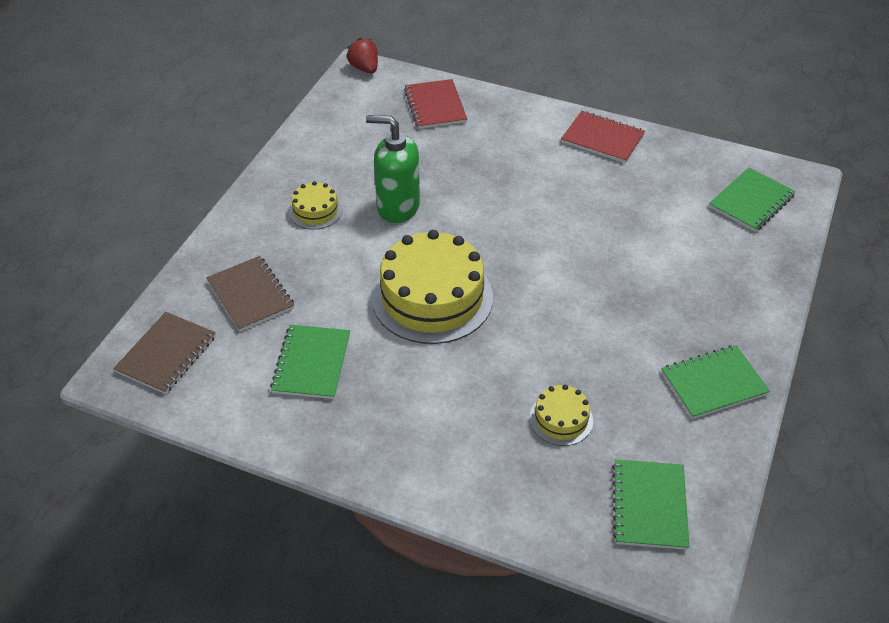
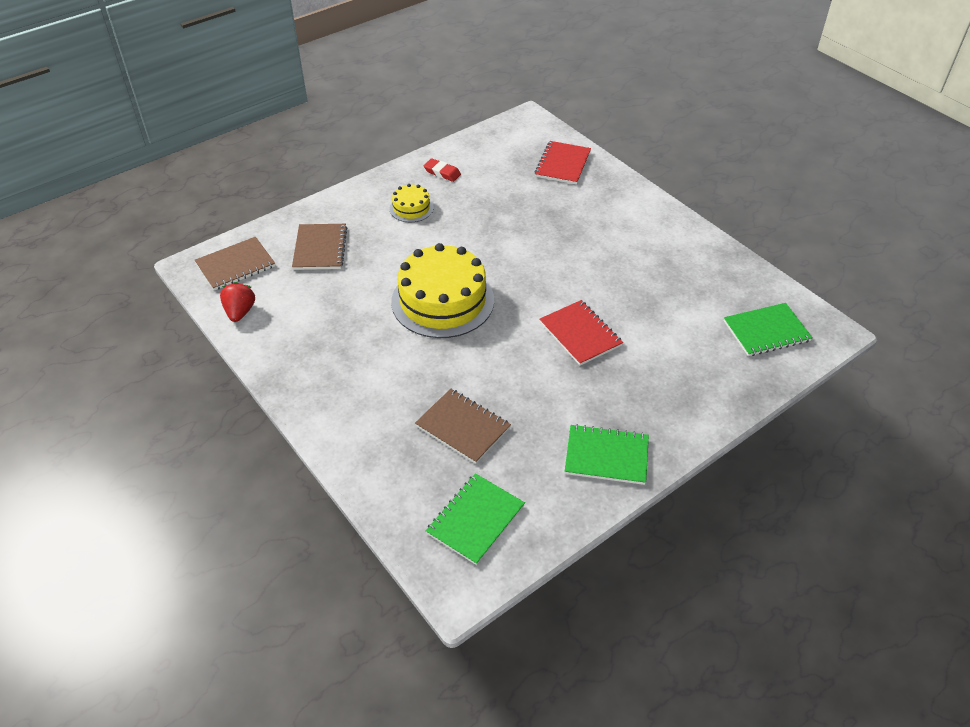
camera: 30 degrees right, 0 degrees up
(312, 363) = (322, 311): green notebook -> none
(316, 159) = (442, 172): none -> red eraser
(364, 68) = (532, 119): red strawberry -> red strawberry (240, 312)
(397, 207) = (472, 227): green soap dispenser -> none
(561, 419) = (463, 427): yellow cake -> brown notebook
(602, 139) = (677, 235): red notebook -> red notebook (580, 334)

